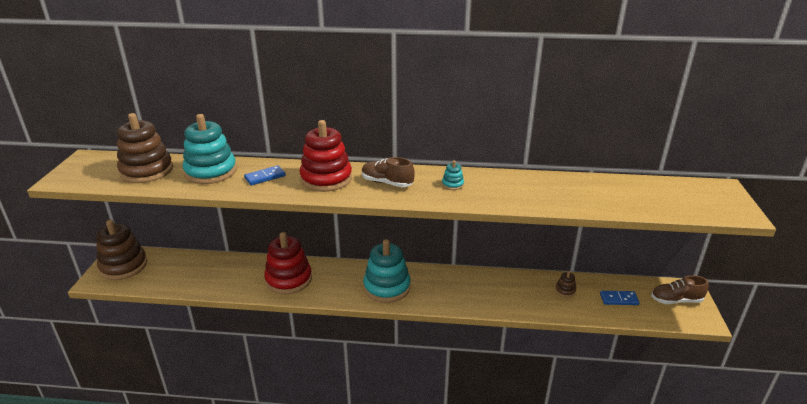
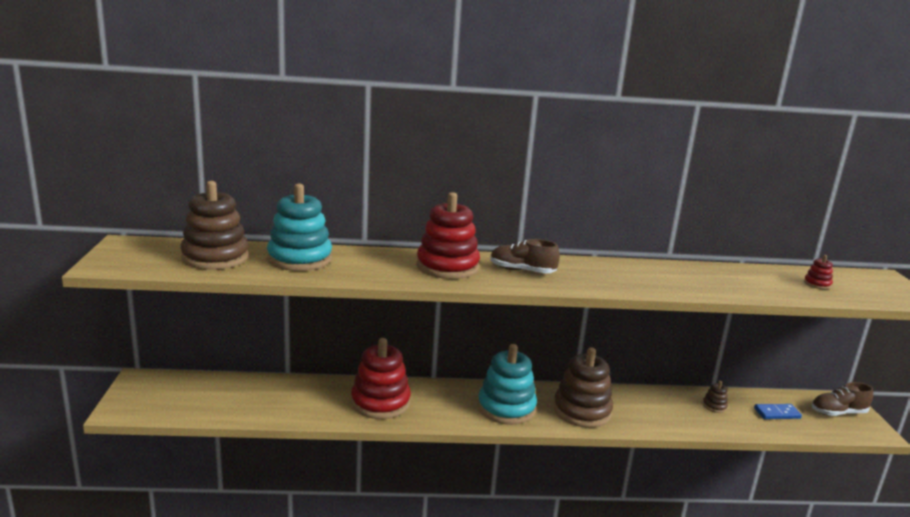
camera: 10 degrees left, 10 degrees down
(123, 266) = (153, 392): brown stacking toy -> brown stacking toy (582, 411)
(265, 177) = (371, 264): blue domino -> none
(452, 184) = (598, 273): turquoise stacking toy -> none
(650, 196) = (817, 284): none -> red stacking toy

